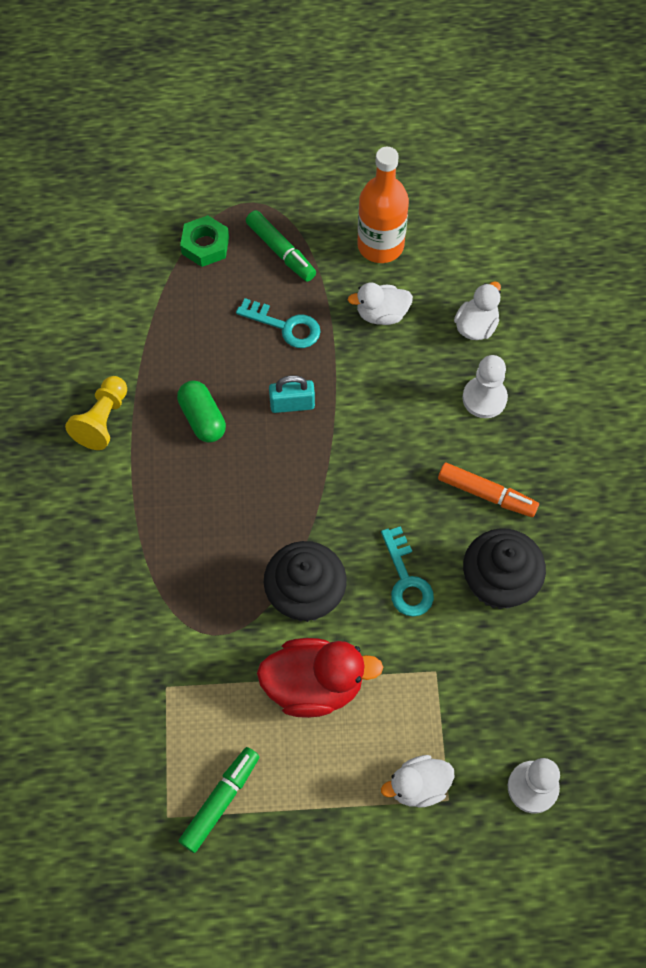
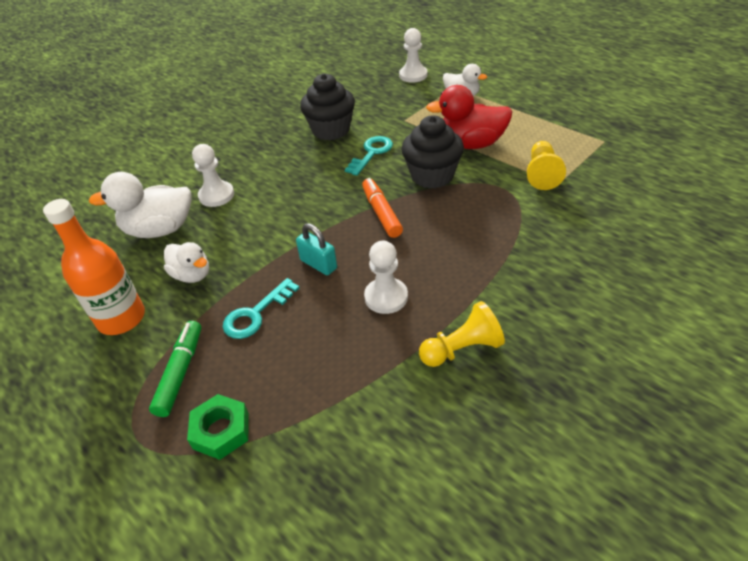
camera: 130 degrees left, 20 degrees down
(194, 690) = (542, 174): none -> yellow pawn
(202, 418) = (386, 297): green capsule -> white pawn
(220, 801) = (568, 133): green marker -> none
(285, 326) = (256, 314): turquoise key -> turquoise key turned 120 degrees counterclockwise
(314, 685) = (471, 144): red duck -> red duck turned 45 degrees counterclockwise
(476, 326) = (160, 230): white duck -> white duck, size x1.64
(486, 494) = (283, 160): orange marker -> orange marker (381, 213)

